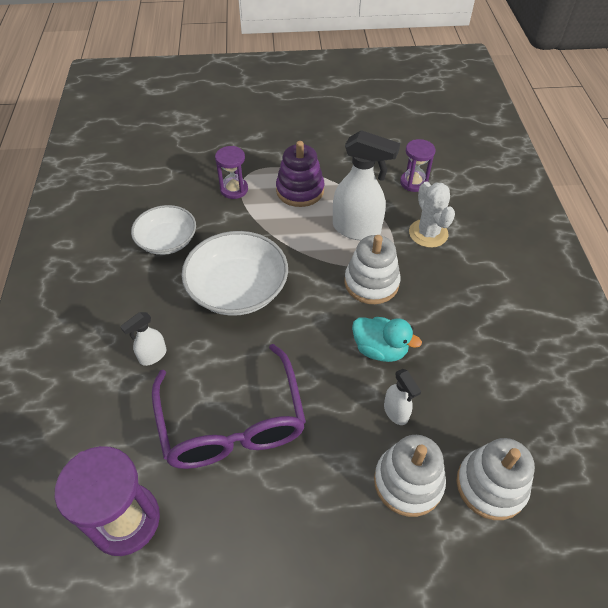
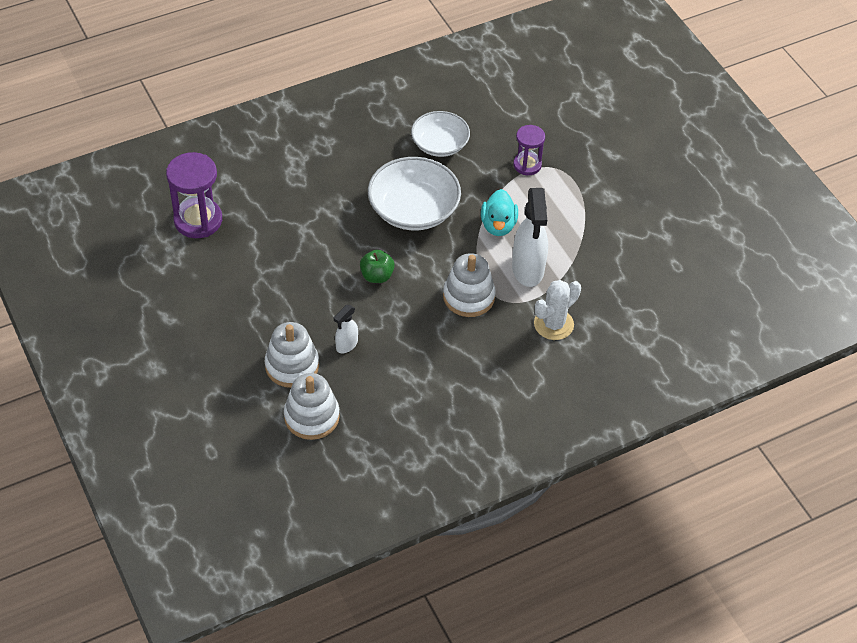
camera: 65 degrees right, 0 degrees up
(152, 356) = (324, 182): white spray bottle -> none
(232, 422) = (292, 249): purple glasses -> none
(300, 190) = (554, 213): purple stacking toy -> none
(311, 350) = (377, 276): none -> green apple
(380, 349) = (400, 320): turquoise duck -> turquoise duck (498, 225)
(413, 182) = (619, 297): purple hourglass -> none

